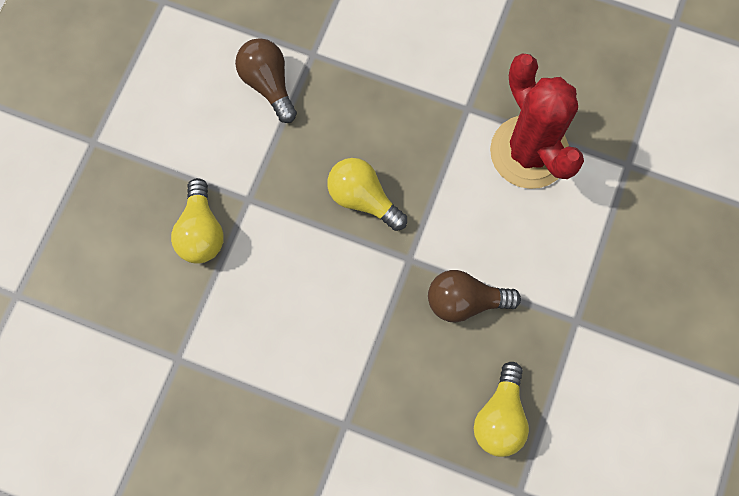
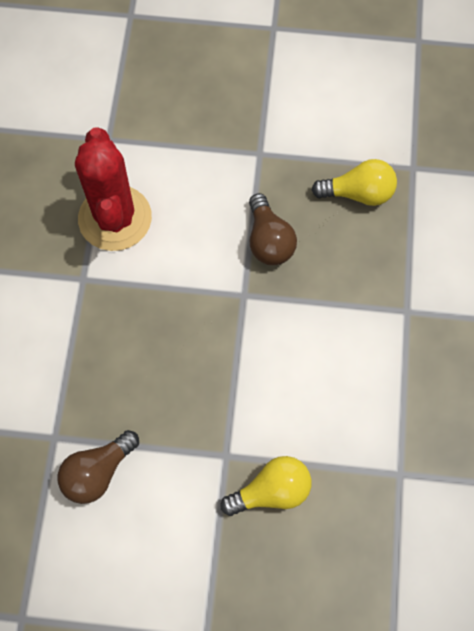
camera: 105 degrees left, 5 degrees down
(363, 199) = (197, 349): yellow light bulb -> none
(529, 152) = (115, 218): red cactus -> red cactus turned 60 degrees counterclockwise

